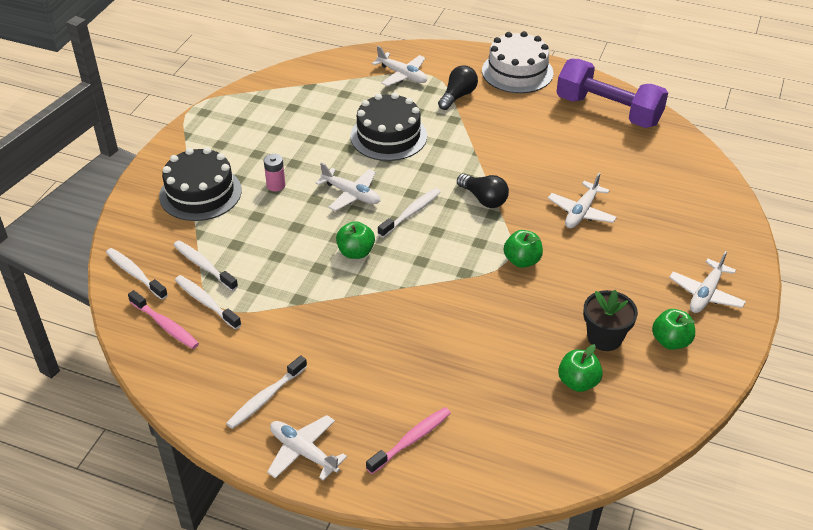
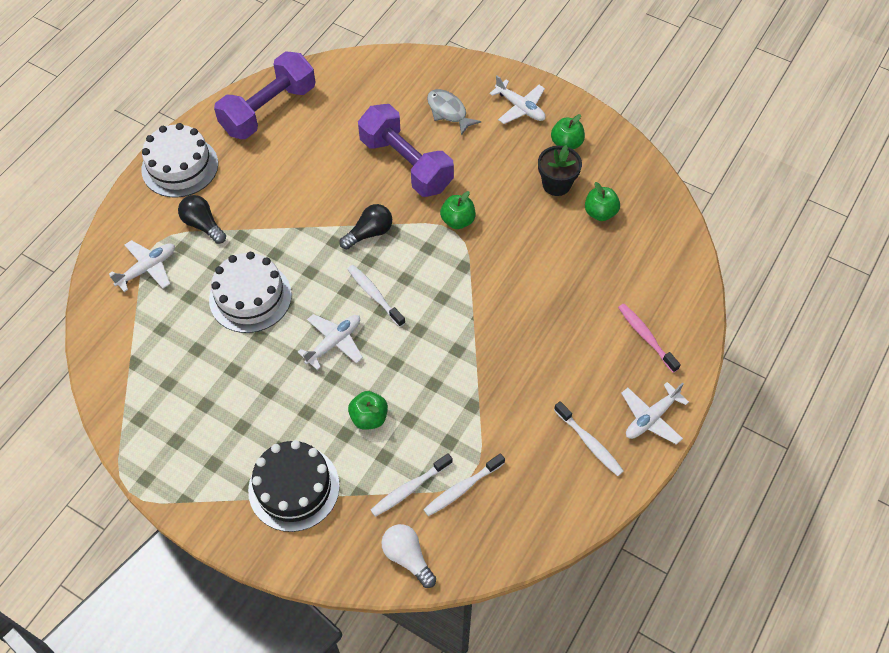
camera: 80 degrees left, 15 degrees up
(135, 274) = (407, 557): white toothbrush -> white light bulb
(165, 325) = (487, 527): pink toothbrush -> none
(276, 185) = (301, 411): pink battery -> none
(356, 252) = (419, 349): green apple -> green apple (369, 417)
(388, 136) = (250, 297): black cake -> white cake
(581, 212) = (406, 164): white plane -> purple dumbbell
(669, 235) = (448, 112): none -> grey fish

